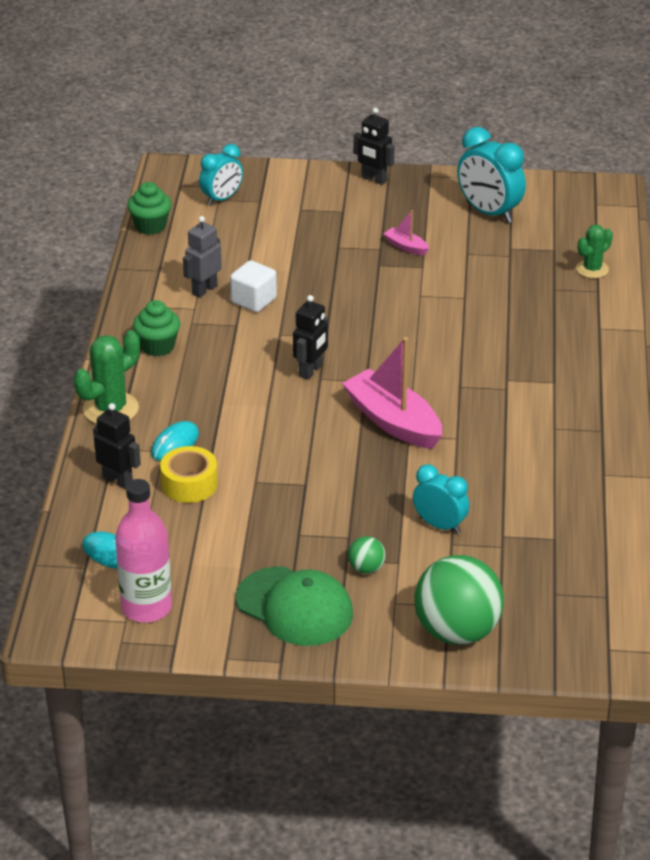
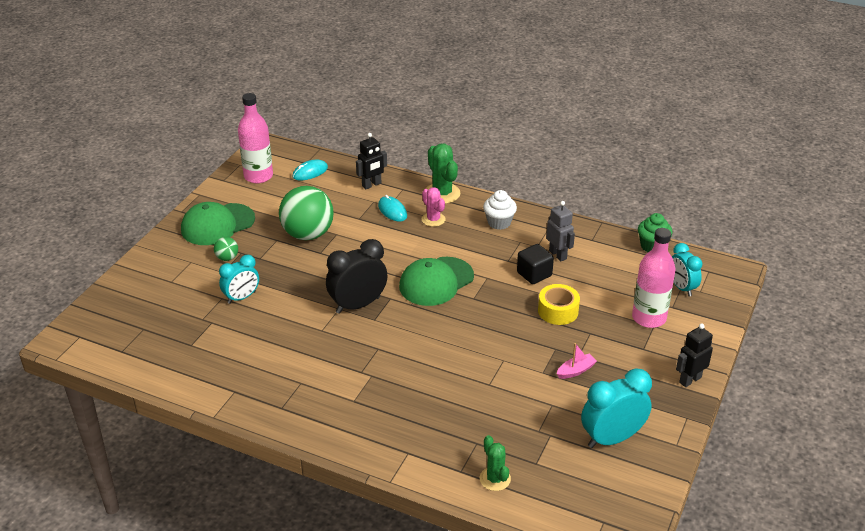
camera: 110 degrees right, 0 degrees up
(158, 346) = (499, 223): green cupcake -> white cupcake
(178, 403) = (433, 219): none -> pink cactus
(189, 484) = (351, 209): yellow tape -> yellow tape (558, 311)
(253, 300) = (534, 274): white cube -> black cube
(289, 213) = (649, 318): none -> pink bottle
(311, 371) = (436, 281): black robot -> green cap
(393, 421) = (358, 305): pink boat -> black clock
(457, 631) = (147, 279): green ball -> green ball (308, 234)

